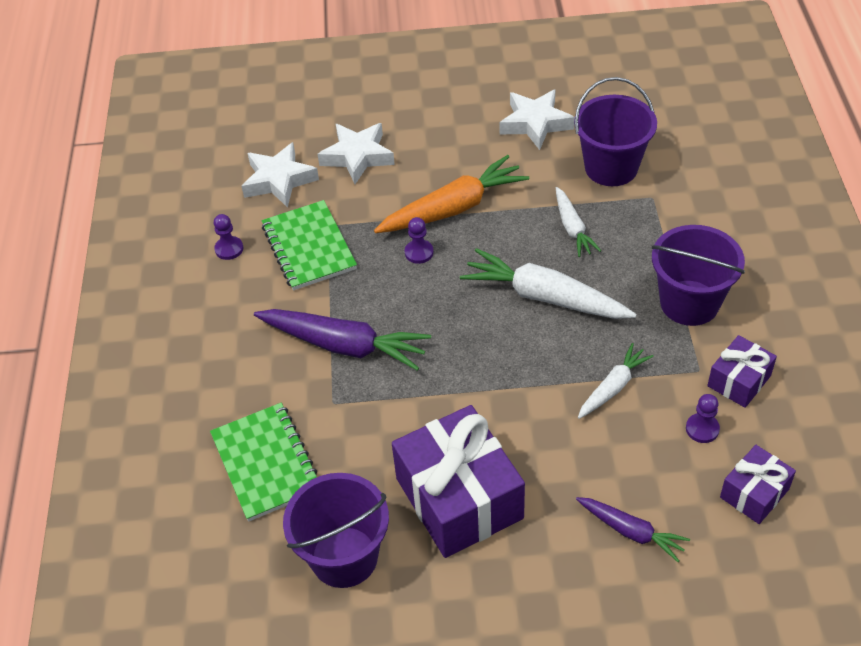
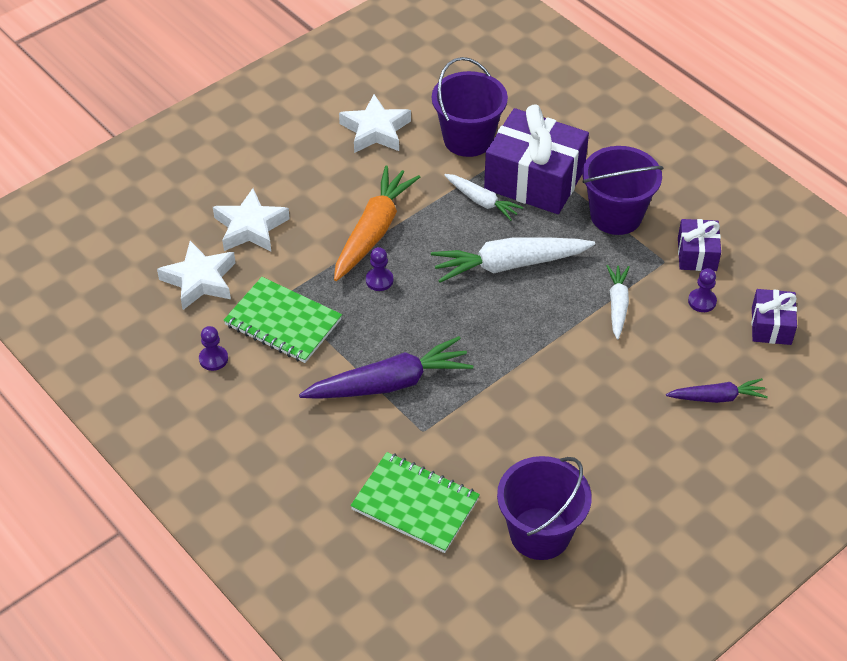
camera: 40 degrees left, 0 degrees up
(459, 498) = (582, 444): purple gift -> purple gift (534, 179)

